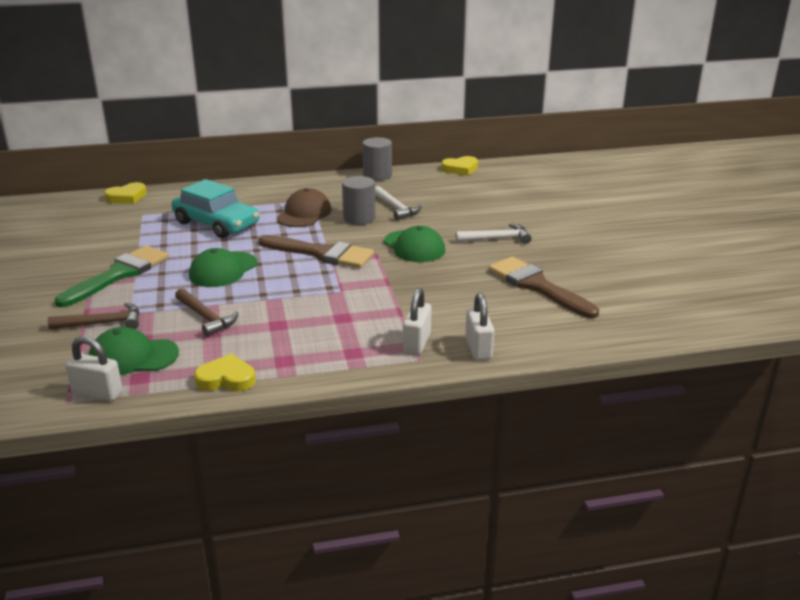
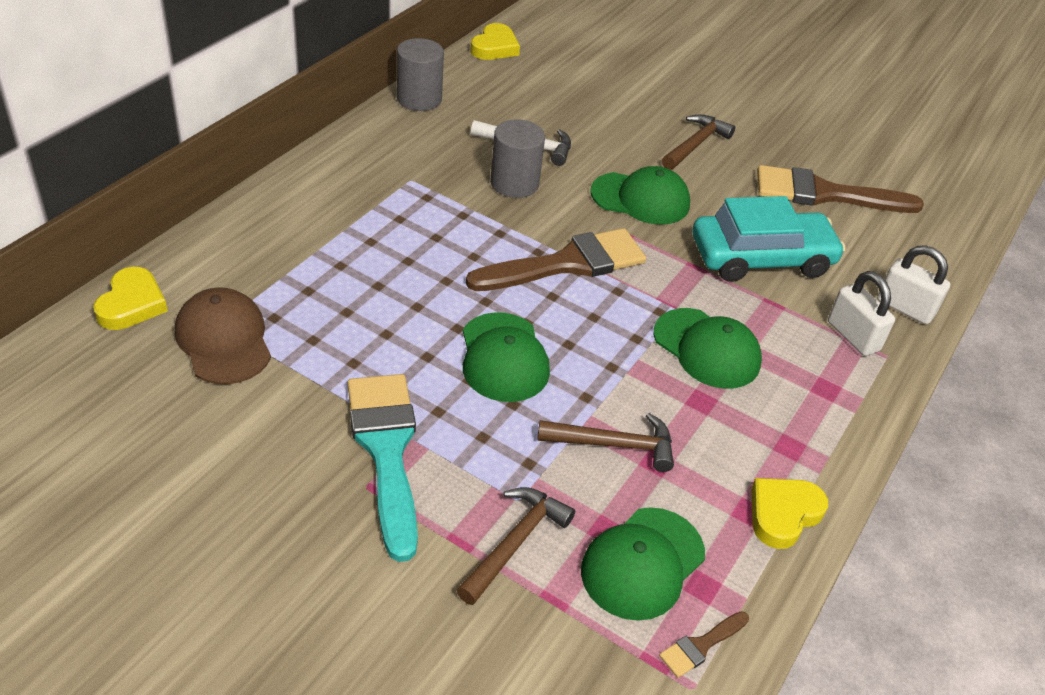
camera: 50 degrees left, 15 degrees up
(97, 393) = (701, 646): white padlock -> brown brush
(119, 274) = (386, 451): green brush -> turquoise brush
(216, 224) = (358, 284): turquoise car -> turquoise car (761, 258)
(304, 214) = (440, 208): brown cap -> brown cap (224, 340)
(323, 310) = (707, 349): none -> green cap
(497, 239) = (695, 144): white hammer -> brown hammer

